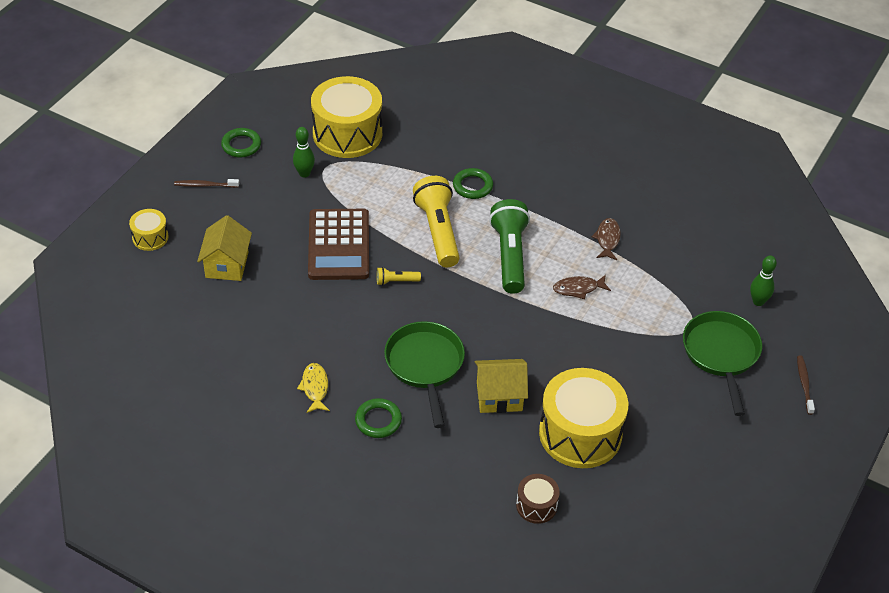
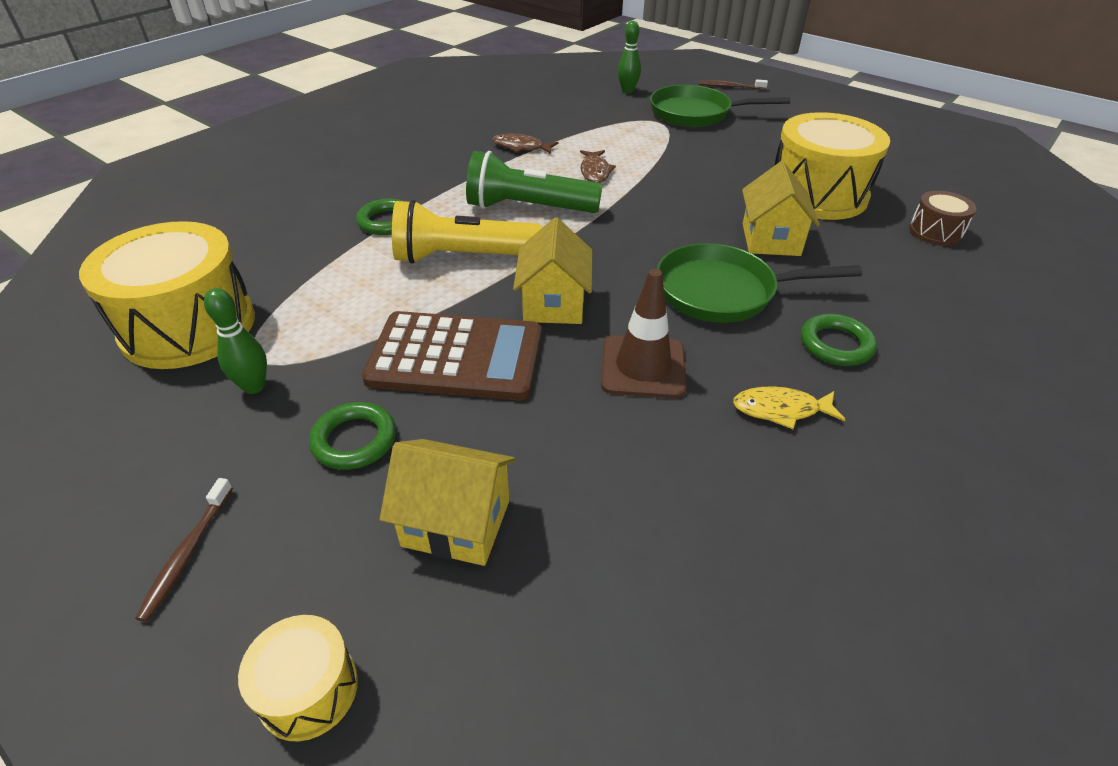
camera: 80 degrees left, 5 degrees down
(241, 145) = (103, 478): green ring -> green ring (354, 440)
(342, 326) = (643, 367): none -> brown traffic cone
(396, 281) = (554, 303): yellow flashlight -> yellow house

